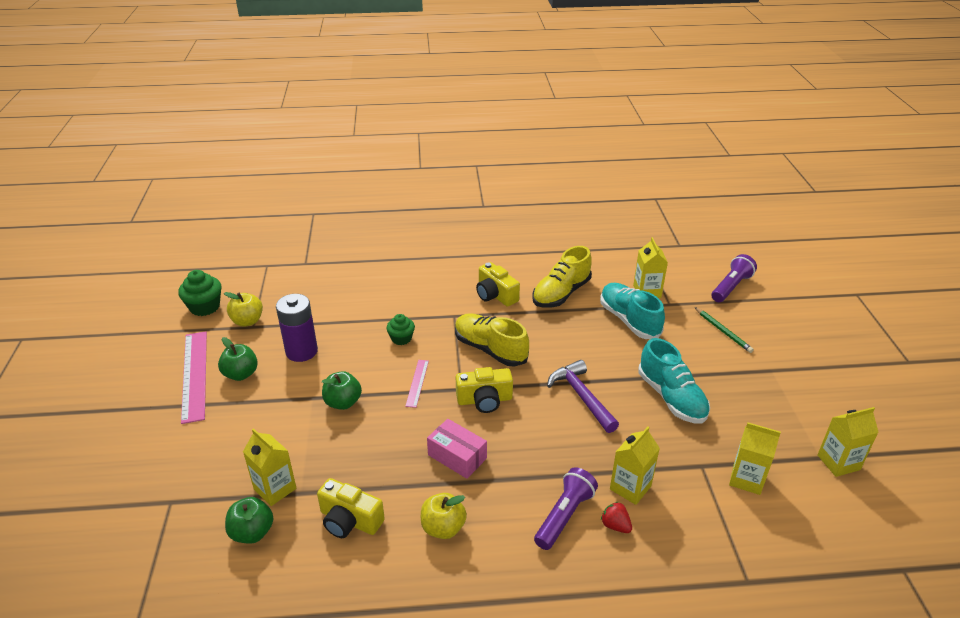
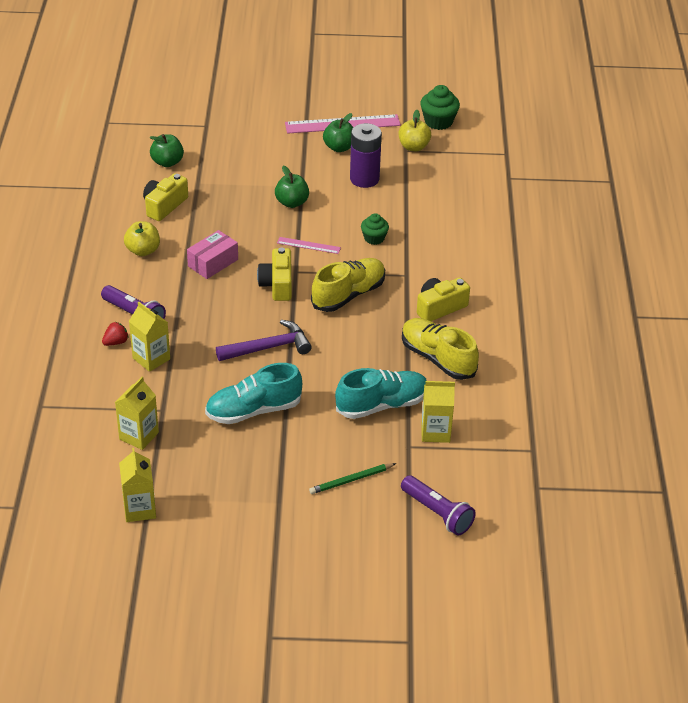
camera: 95 degrees right, 5 degrees up
(275, 489) = (205, 170): yellow carton -> none

